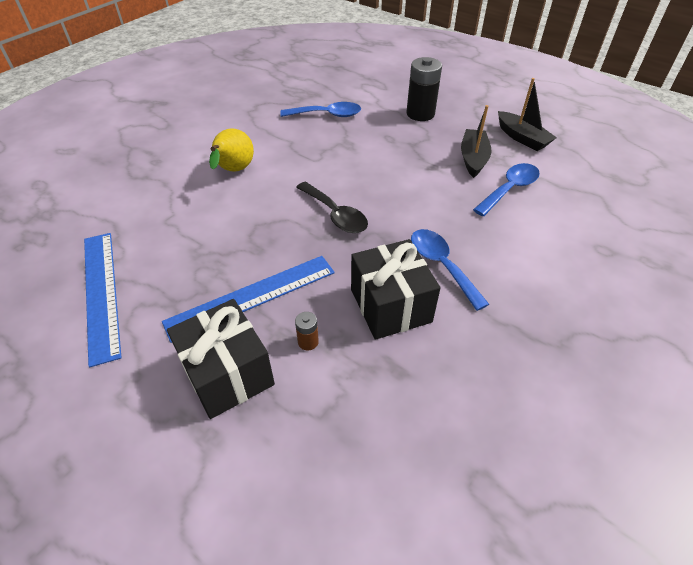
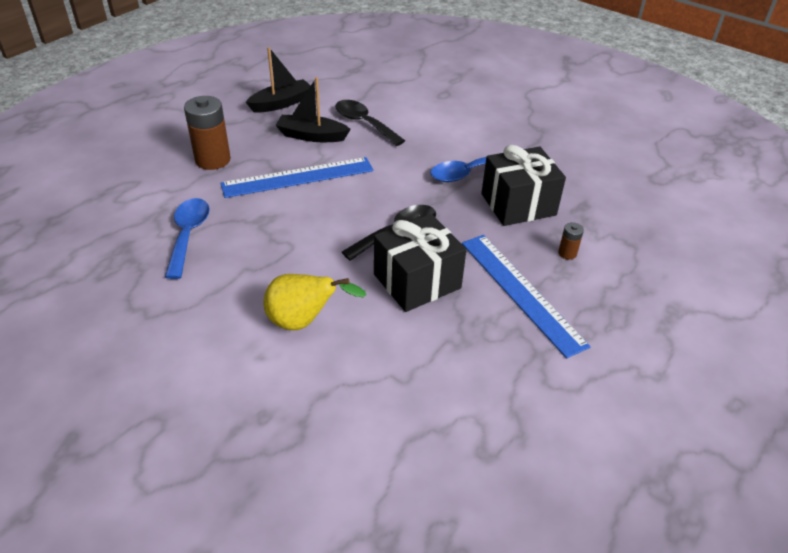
camera: 90 degrees left, 5 degrees down
(101, 293) = (535, 424): blue ruler -> blue ruler (298, 177)
(228, 373) = (612, 302): black gift -> black gift (417, 281)
(420, 114) = (213, 160): black battery -> brown battery
(509, 189) = (364, 123): blue spoon -> black spoon

